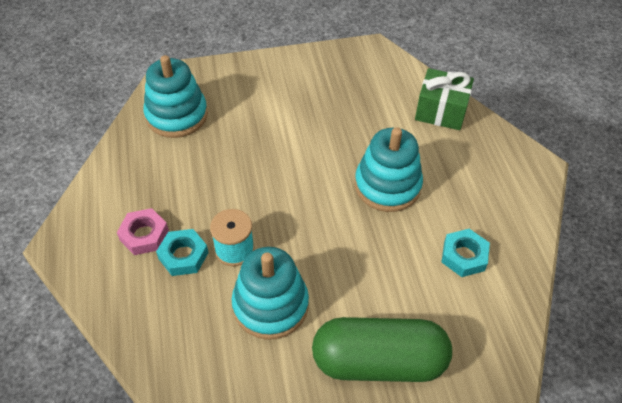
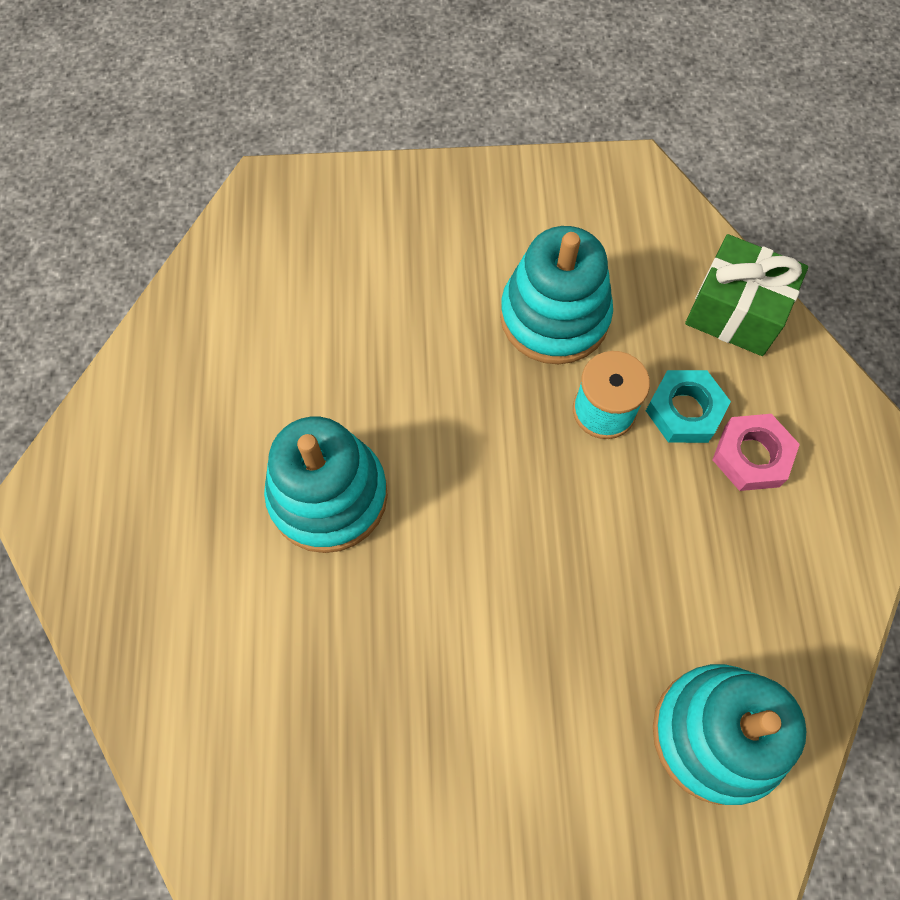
camera: 170 degrees left, 15 degrees up
(379, 361) = (419, 226): green capsule -> none
(441, 111) = (164, 663): green gift -> green gift (735, 312)
(464, 256) = (250, 351): turquoise nut -> none

